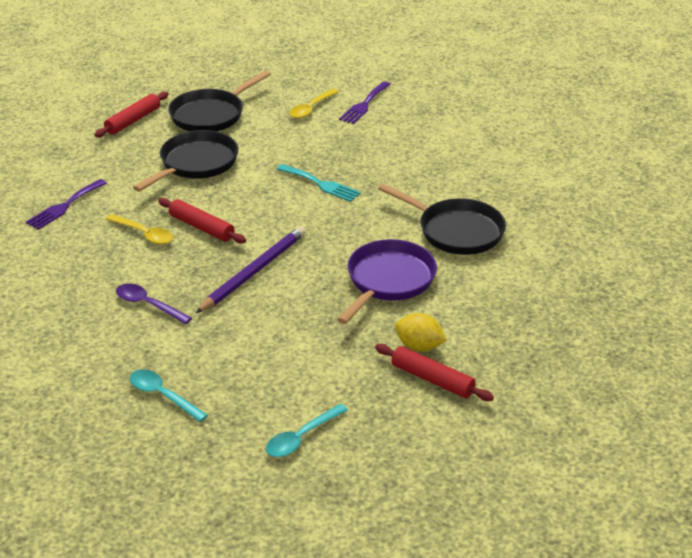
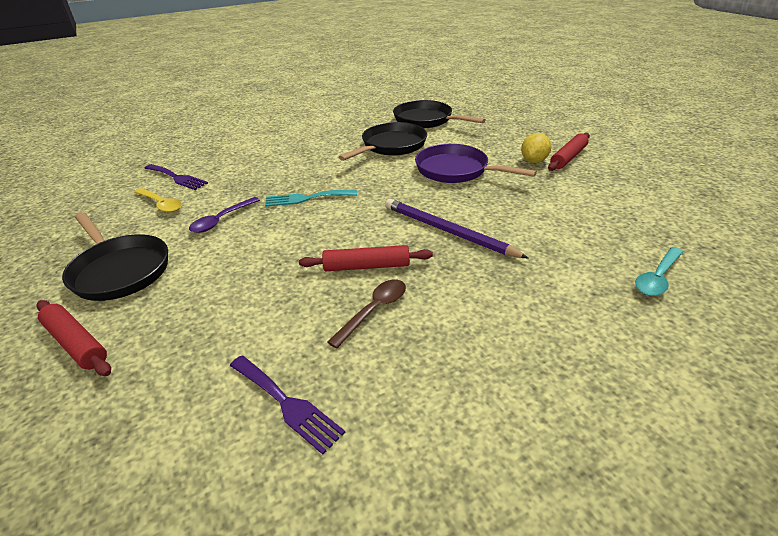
camera: 85 degrees left, 0 degrees up
(144, 234) = (374, 310): yellow spoon -> brown spoon
(148, 305) = (514, 297): purple spoon -> purple spoon (222, 220)
(195, 164) = (230, 277): black pan -> black pan (426, 120)
(201, 227) = (366, 266): red rolling pin -> red rolling pin turned 45 degrees clockwise
(301, 437) = (663, 204): turquoise spoon -> none
(321, 184) = (306, 198): turquoise fork -> turquoise fork turned 135 degrees counterclockwise

